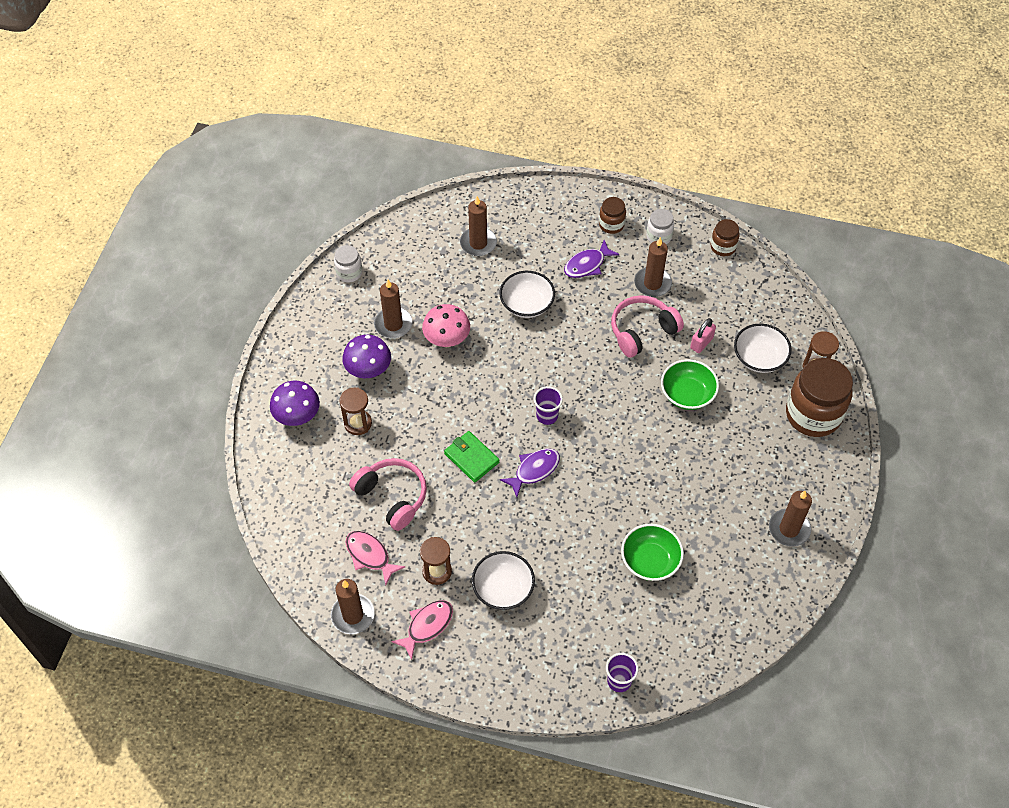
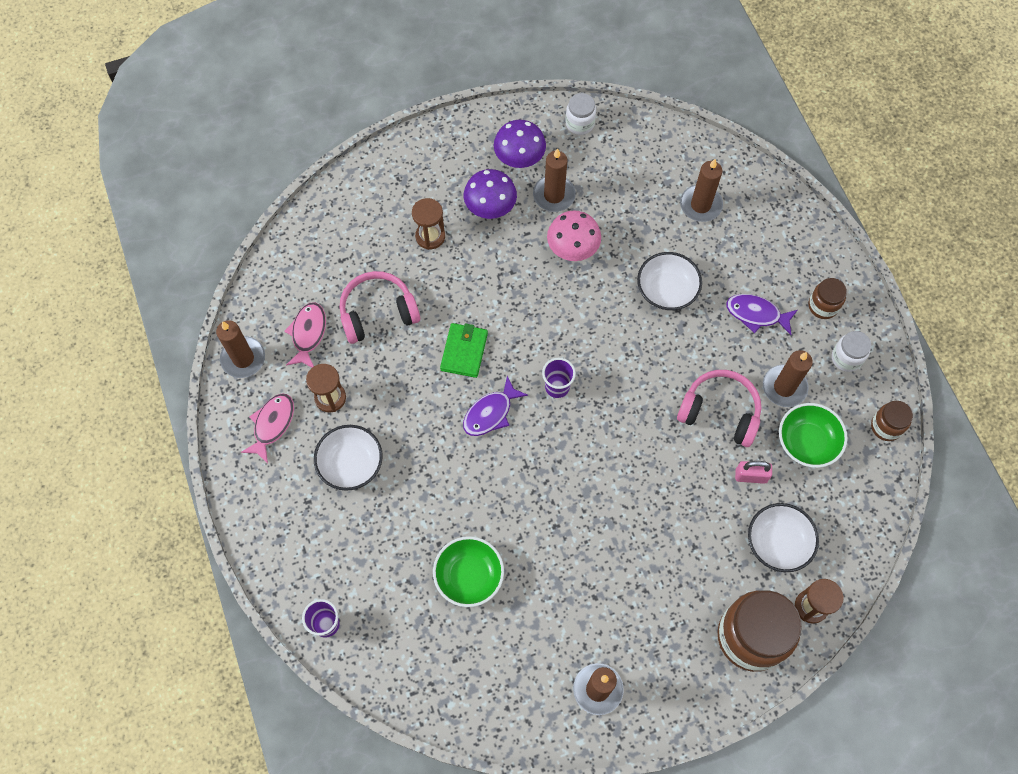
camera: 55 degrees right, 10 degrees up
(297, 416) = (401, 185): purple mushroom -> purple mushroom (519, 159)
(392, 496) = (378, 313): pink headphones -> pink headphones turned 120 degrees counterclockwise
(427, 626) = (272, 425): pink fish -> pink fish turned 75 degrees counterclockwise
(534, 470) = (490, 413): purple fish -> purple fish turned 120 degrees clockwise
(687, 394) = (680, 499): green bowl -> green bowl (807, 442)

